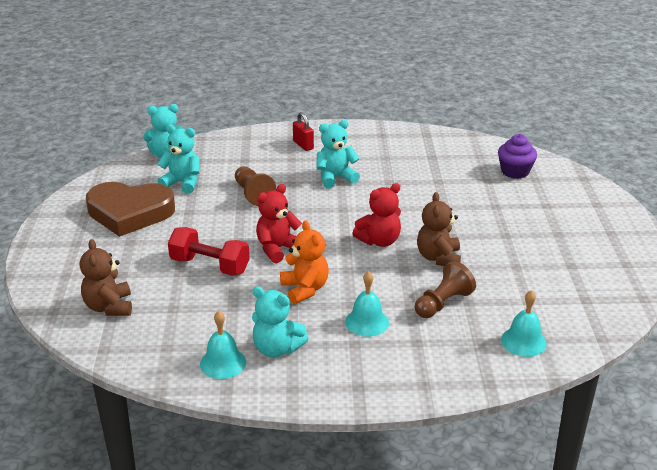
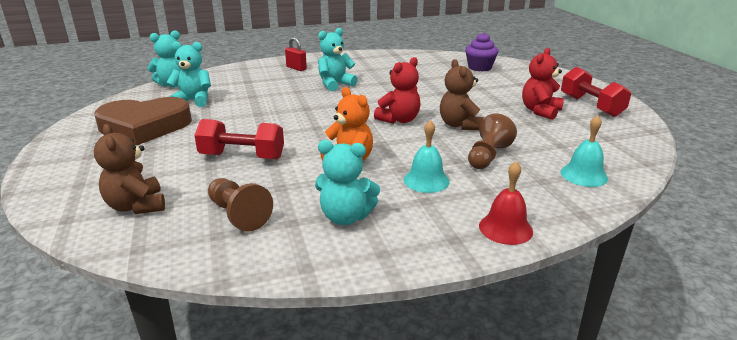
camera: 15 degrees left, 5 degrees down
(223, 363) = (290, 240): turquoise bell -> none
(253, 194) = (265, 101): brown pawn -> brown pawn (238, 215)
(278, 249) = (306, 136): red teddy bear -> red teddy bear (540, 111)
(409, 385) = (505, 228): none -> red bell
(604, 252) = (591, 106): none -> red dumbbell

